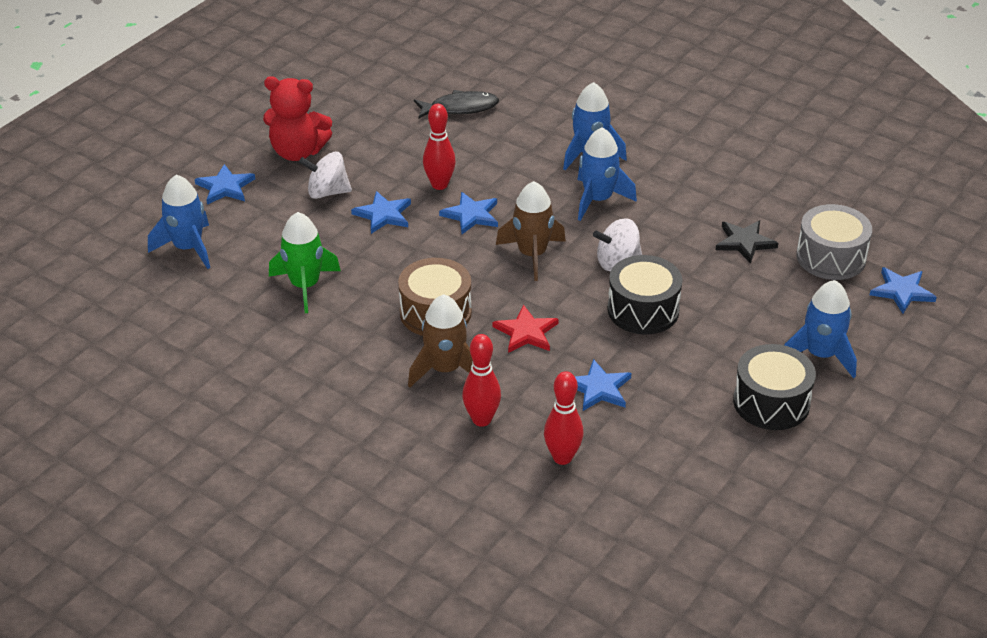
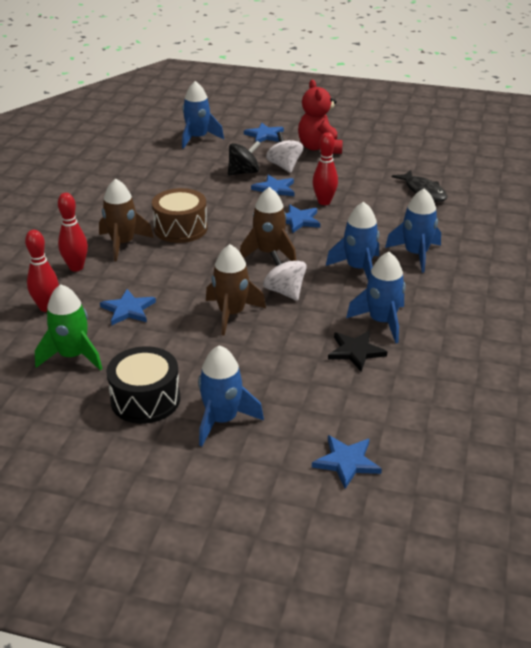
camera: 70 degrees right, 5 degrees down
(305, 286) = (183, 180): green rocket -> green rocket (72, 356)
(320, 229) = (244, 172): none -> black spinning top
(526, 332) = (177, 267): red star -> none
(643, 310) = (232, 314): black drum -> brown rocket
(702, 212) = (382, 322): none -> blue rocket
(831, 257) = (369, 406): grey drum -> none

